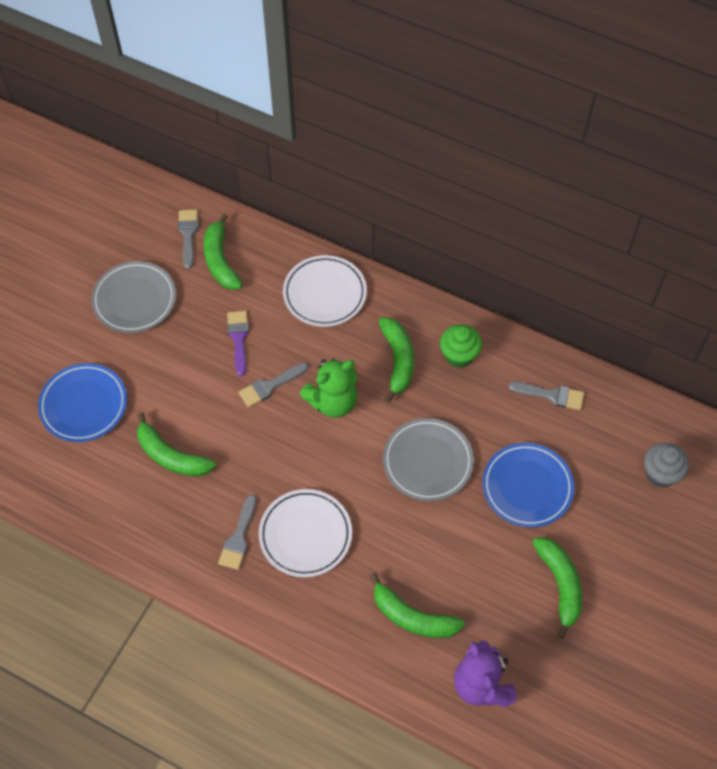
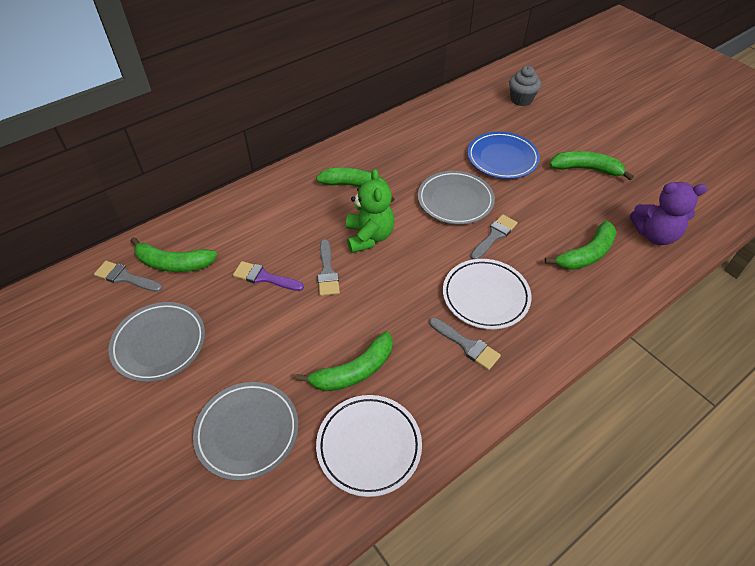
camera: 65 degrees left, 10 degrees down
(84, 405) = (247, 432): blue plate -> grey plate
(324, 294) = (264, 207): white plate -> white plate (369, 446)
(459, 355) = (375, 155): green cupcake -> none
(551, 395) = (435, 124): grey brush -> grey brush (494, 236)

